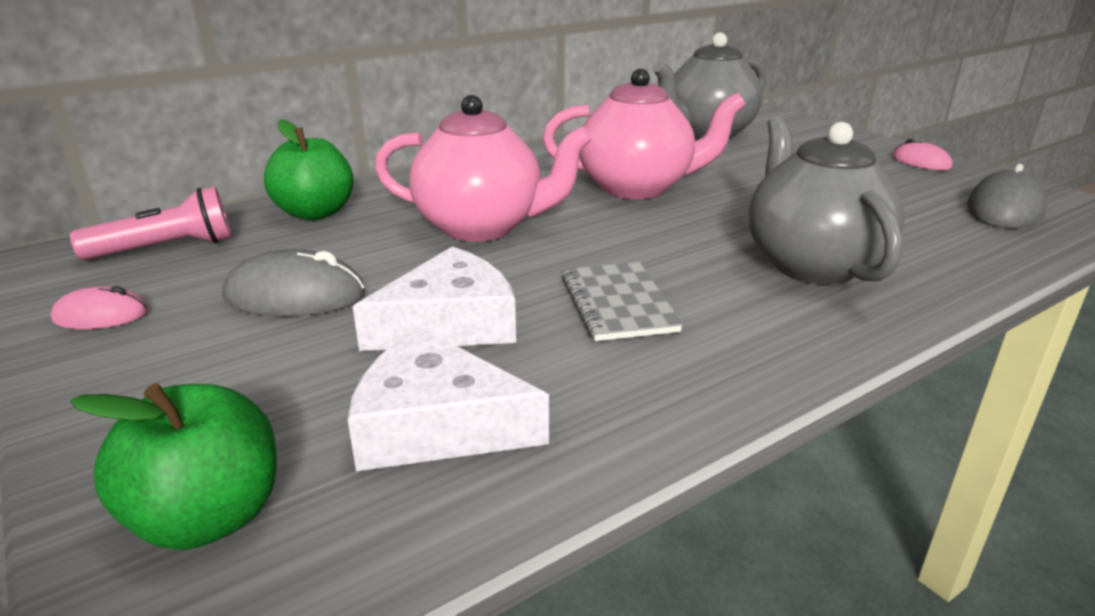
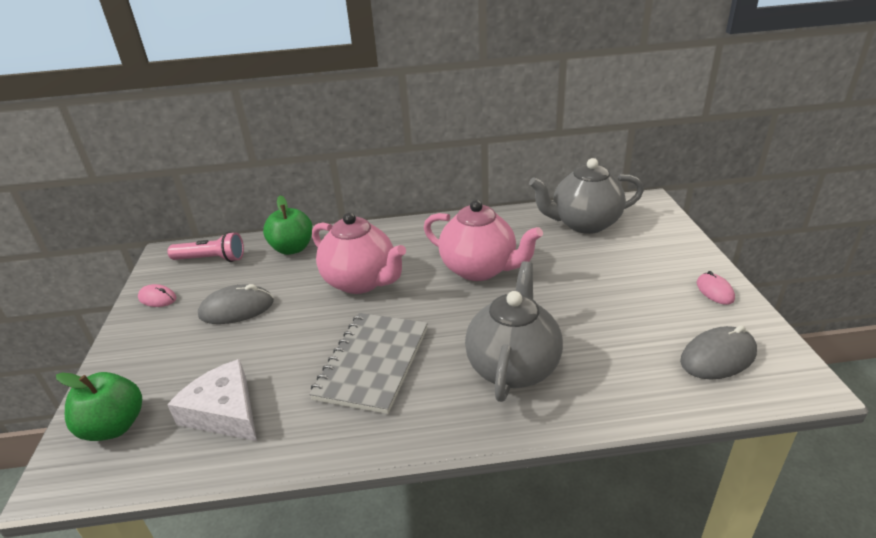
camera: 30 degrees right, 5 degrees up
(295, 295) = (237, 309): grey mouse -> grey mouse turned 45 degrees counterclockwise
(450, 323) = (284, 350): white cheese -> none
(618, 304) = (373, 363): grey notebook -> grey notebook, size x1.58

